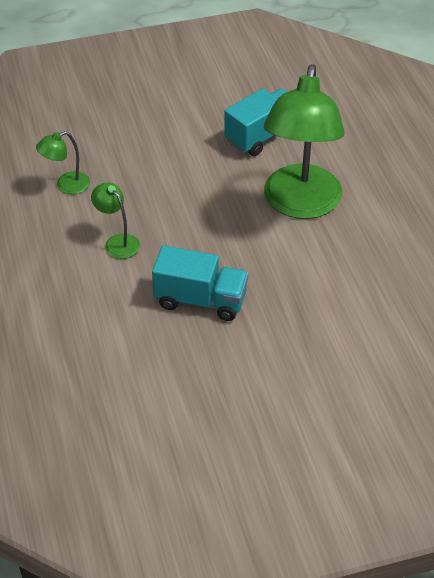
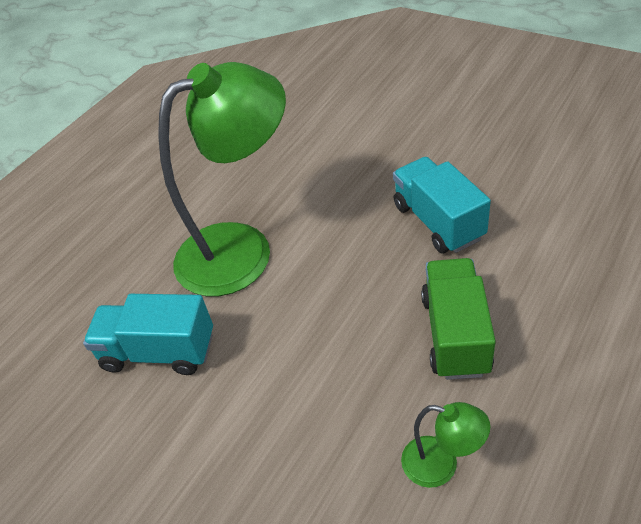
camera: 125 degrees left, 0 degrees up
(117, 242) = (455, 334): green lamp -> green truck

